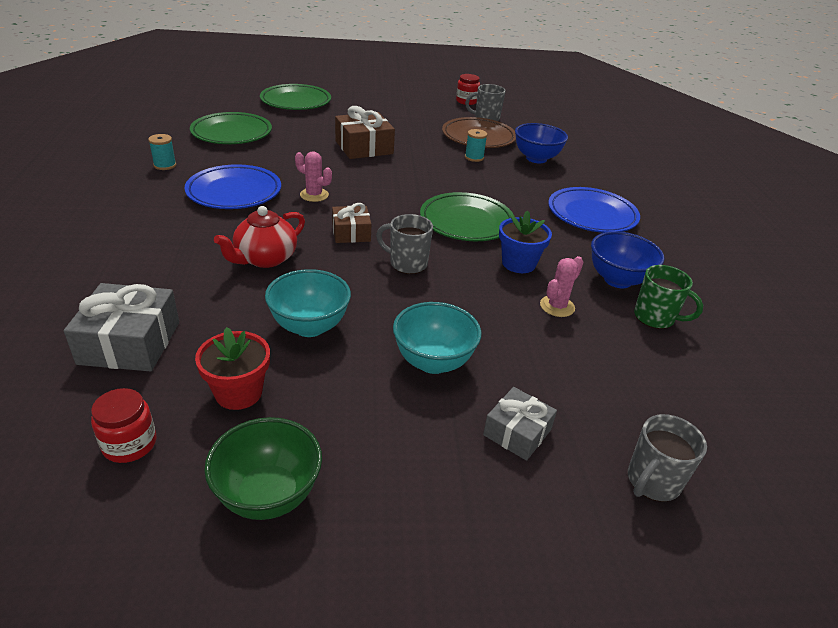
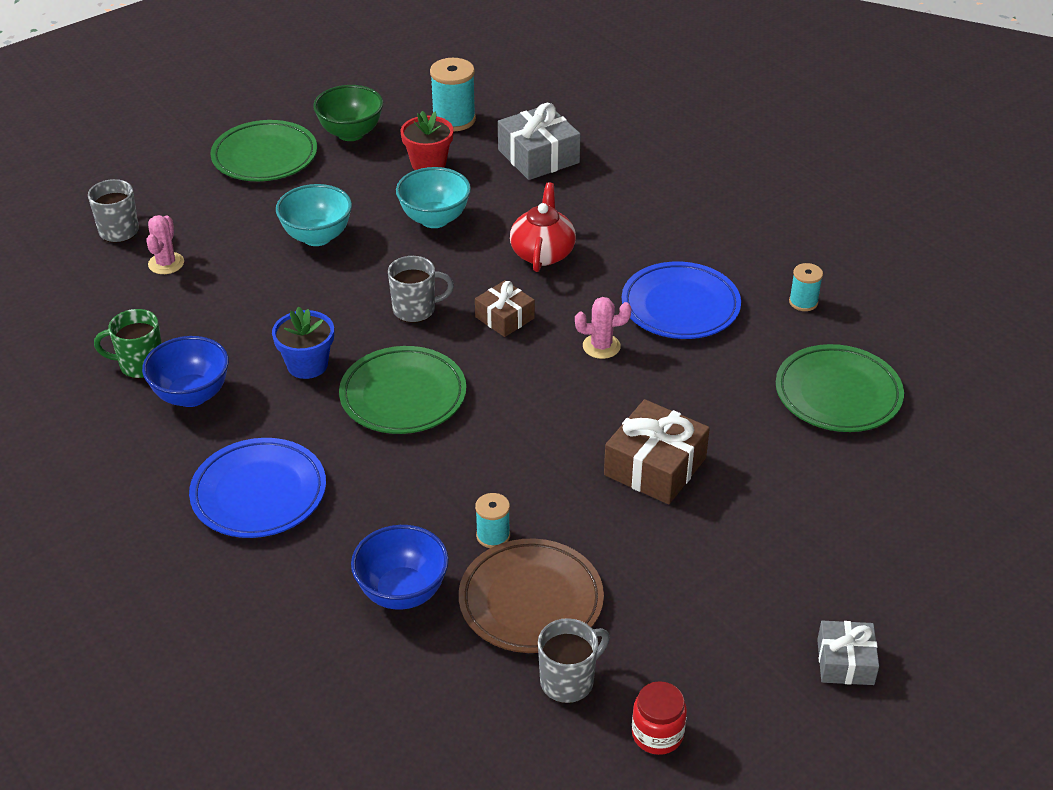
camera: 150 degrees right, 5 degrees up
(129, 444) = (454, 120): red jar -> turquoise spool
(296, 102) = (890, 525): green plate -> green plate (265, 157)
(517, 432) = (225, 220): grey gift -> grey gift (845, 662)
(557, 306) = (242, 332): pink cactus -> pink cactus (166, 263)

